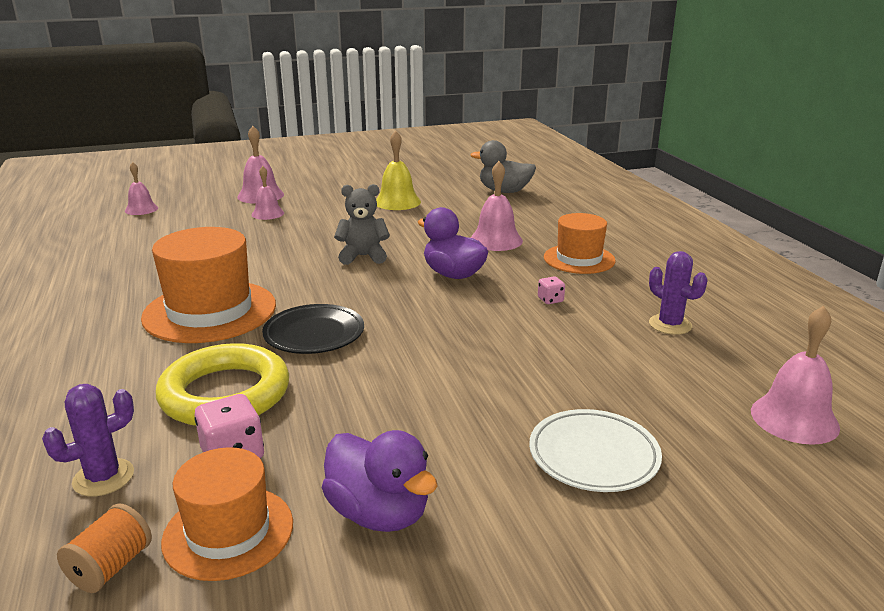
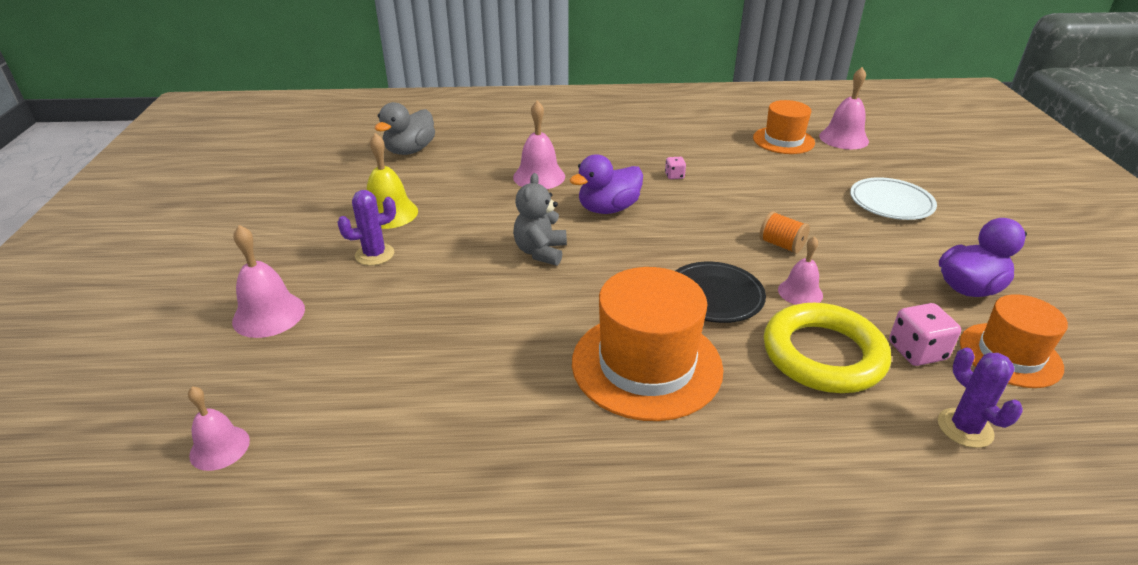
camera: 75 degrees left, 10 degrees up
(111, 567) = (1068, 414): orange spool -> orange spool (781, 245)
(267, 214) = (353, 311): pink bell -> pink bell (800, 292)
(579, 259) = (600, 149): orange hat -> orange hat (783, 140)
(670, 325) = (725, 143): purple cactus -> purple cactus (374, 254)

